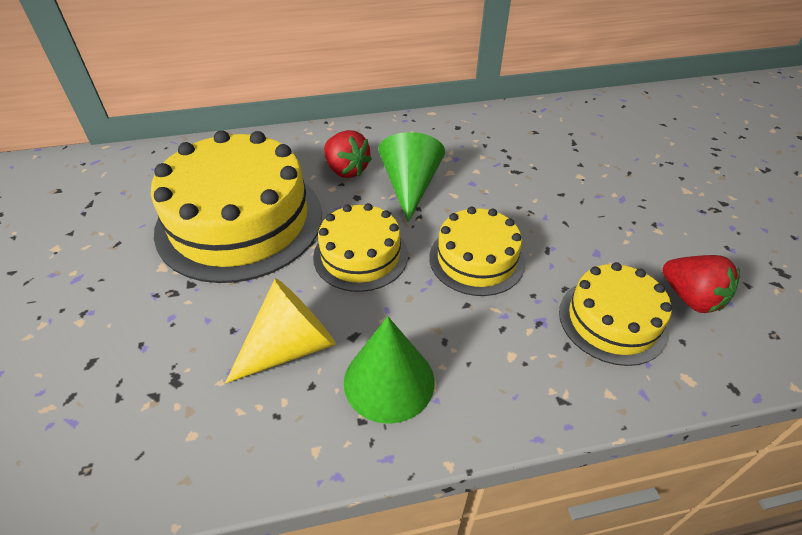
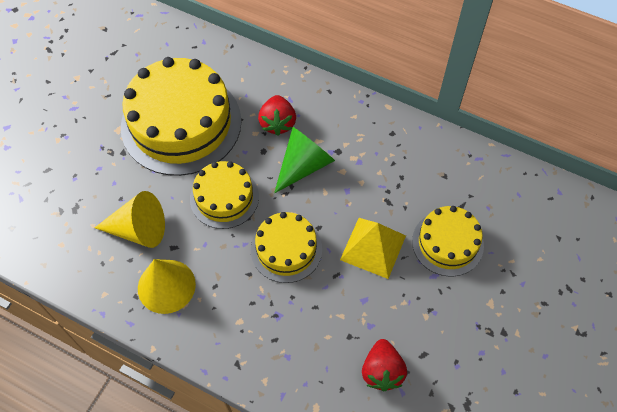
camera: 40 degrees right, 15 degrees up
(389, 381) = (166, 286): green cone -> yellow cone
(549, 209) = (373, 247): none -> yellow pyramid
(612, 320) = (317, 346): yellow cake -> yellow cake (447, 243)

